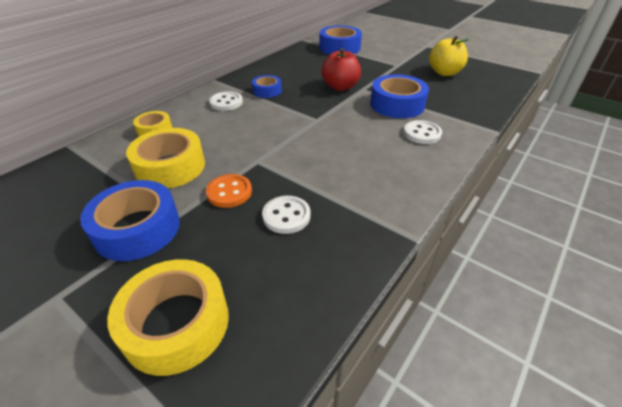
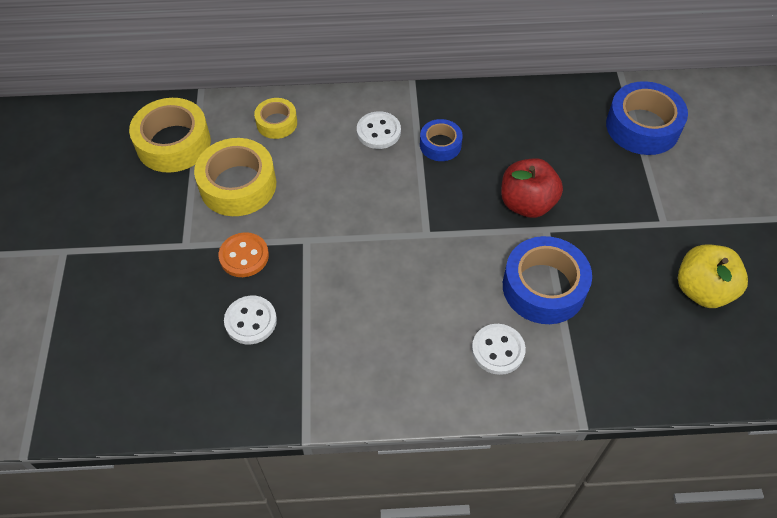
camera: 50 degrees right, 15 degrees up
(137, 229) = (153, 234): blue tape -> none
(176, 323) = (96, 337): yellow tape -> yellow tape (173, 143)

